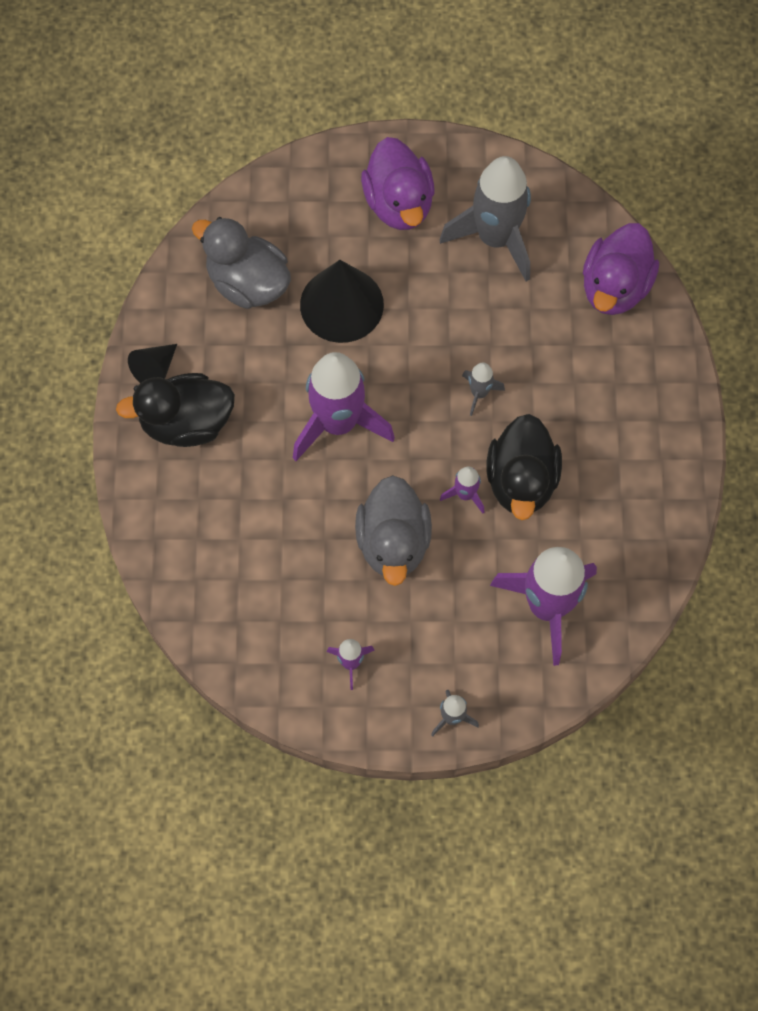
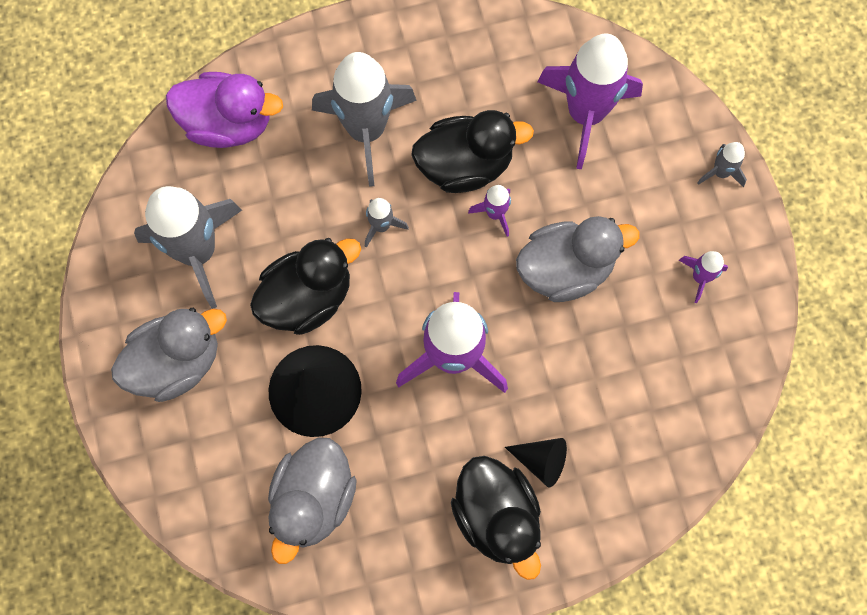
camera: 105 degrees left, 5 degrees up
(155, 369) = (444, 571): black cone -> black cone (541, 461)
(399, 203) = (176, 362): purple duck -> grey duck
(428, 317) = (307, 297): none -> black duck
(578, 402) = (366, 130): none -> grey rocket

